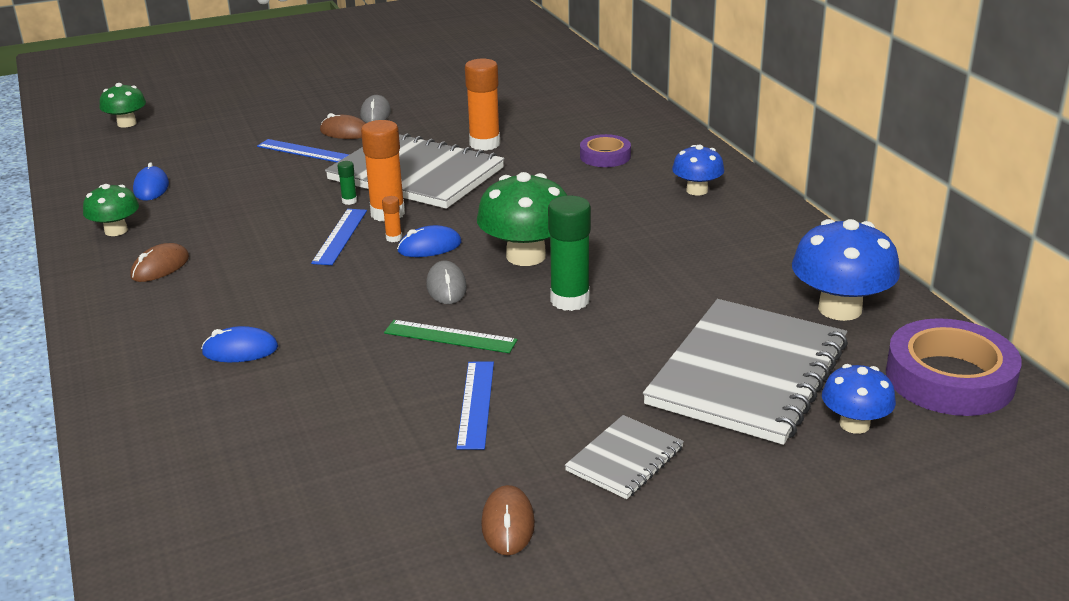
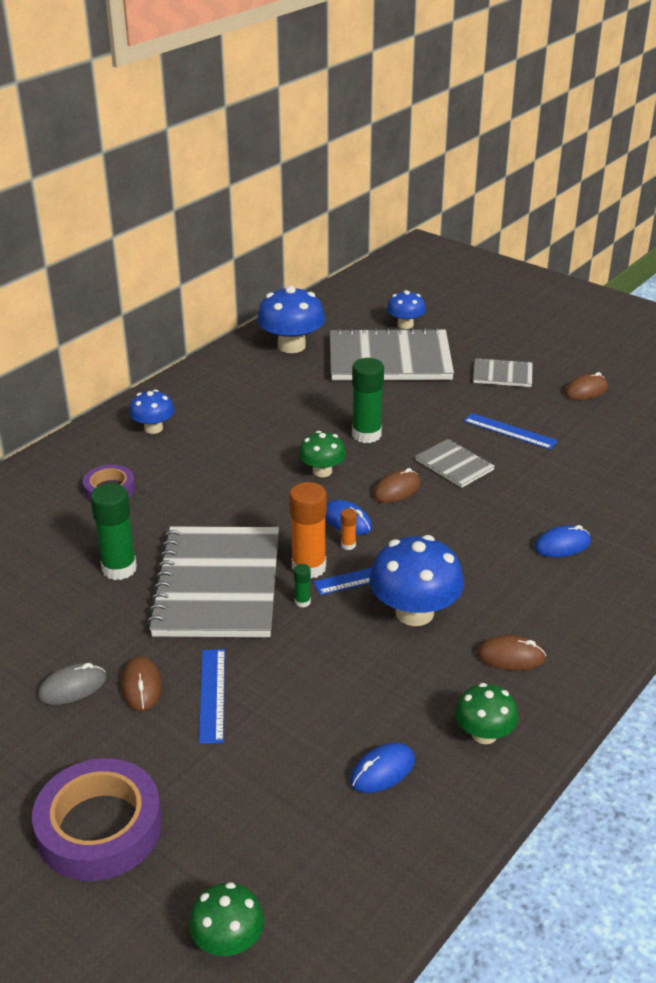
camera: 120 degrees left, 5 degrees up
(240, 350) = (562, 545): blue mouse -> blue mouse turned 75 degrees counterclockwise
(269, 242) = (414, 612): none -> blue mushroom
(446, 287) = (397, 490): grey mouse -> brown mouse
(450, 336) = (454, 465): green ruler -> grey notebook
(475, 404) = (509, 431): blue ruler -> blue ruler turned 60 degrees clockwise
(484, 144) = (119, 569): orange glue stick -> green glue stick
(526, 256) = (322, 471): green mushroom -> green mushroom, size x0.60
(949, 378) = (337, 308): purple tape -> purple tape (99, 827)

